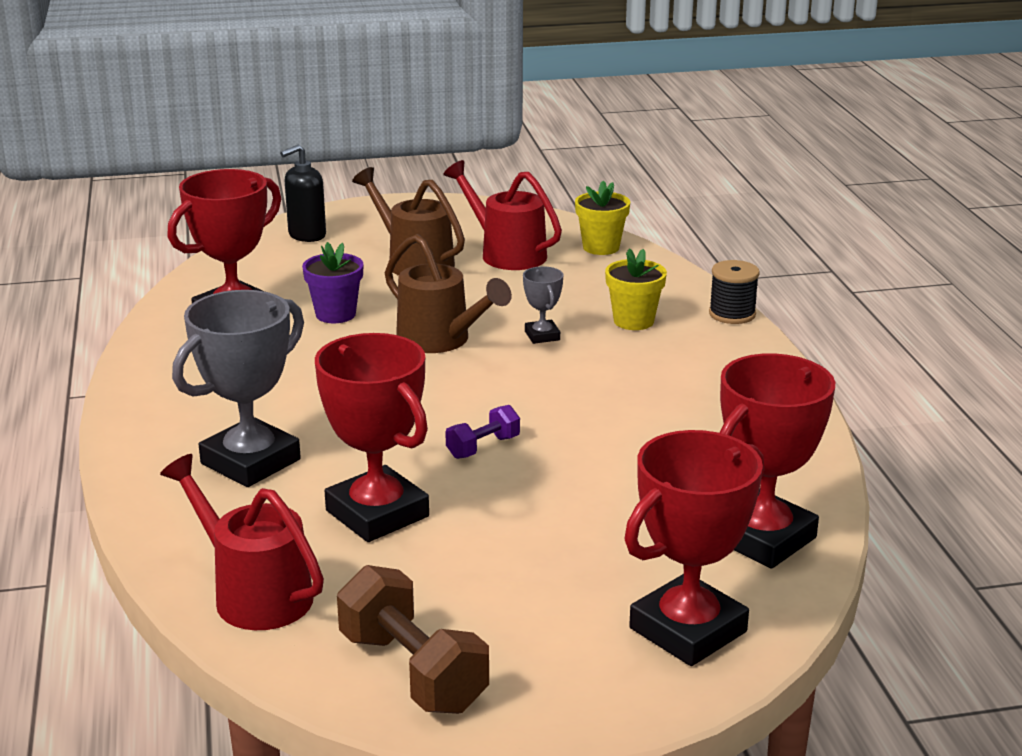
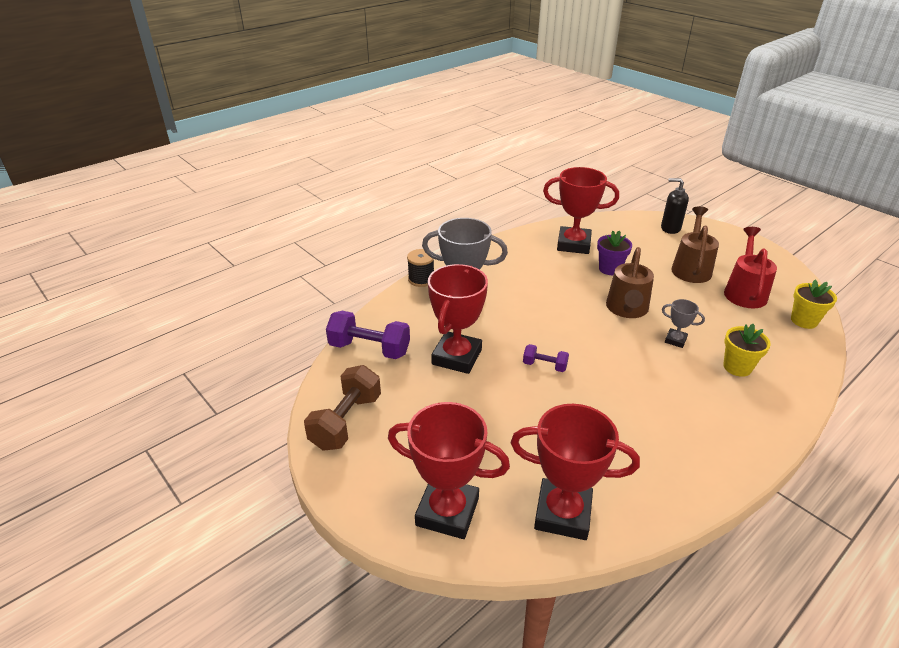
camera: 60 degrees right, 10 degrees up
(253, 593) = (369, 349): red watering can -> purple dumbbell
(542, 336) = (675, 340): grey trophy -> grey trophy turned 75 degrees clockwise
(732, 314) = (803, 405): black spool -> black spool (421, 279)

